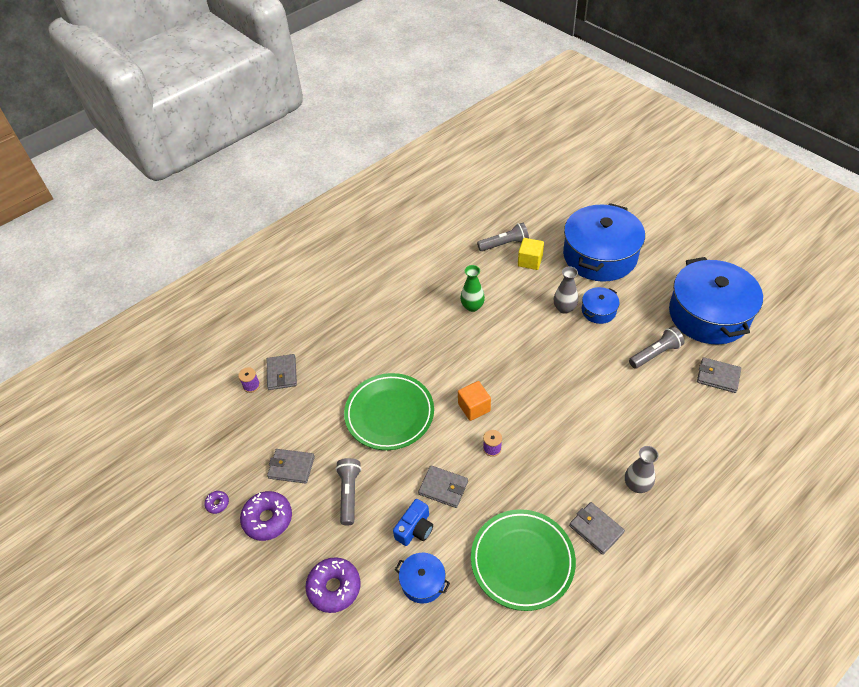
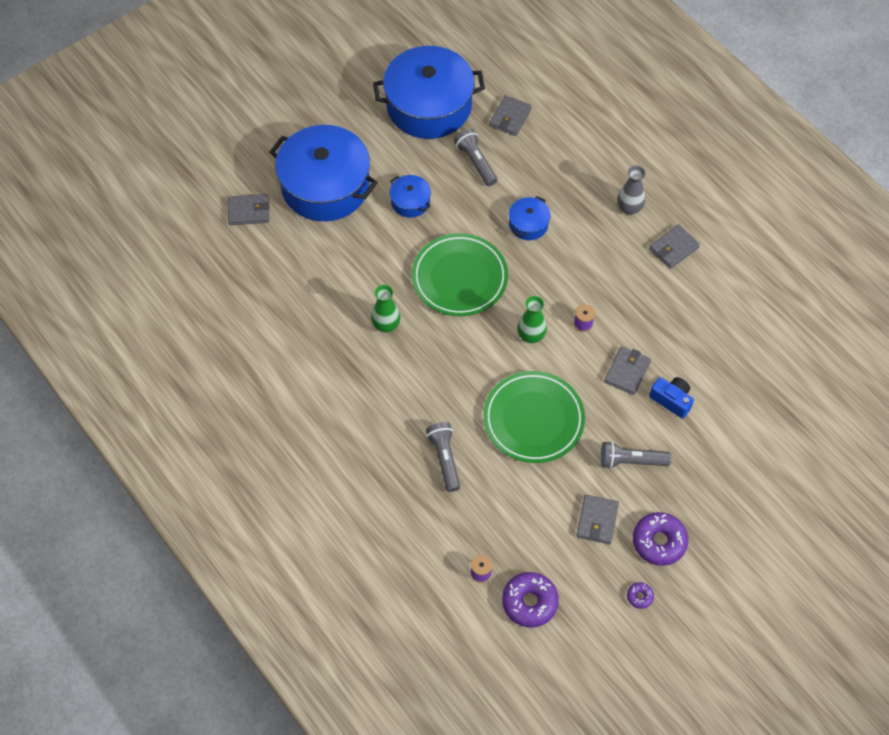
camera: 90 degrees left, 10 degrees up
(282, 373) = (465, 538): grey wallet -> grey wallet (249, 211)
(334, 587) = (733, 474): purple donut -> purple donut (529, 602)
(423, 582) = (726, 396): blue pot -> blue pot (528, 224)
(474, 407) = (531, 336): orange cube -> green vase
(504, 244) = (287, 281): grey flashlight -> grey flashlight (444, 459)
(522, 561) = (705, 311): green plate -> green plate (459, 278)
(530, 261) = (322, 257): yellow cube -> none
(564, 308) = (402, 233): grey vase -> none

